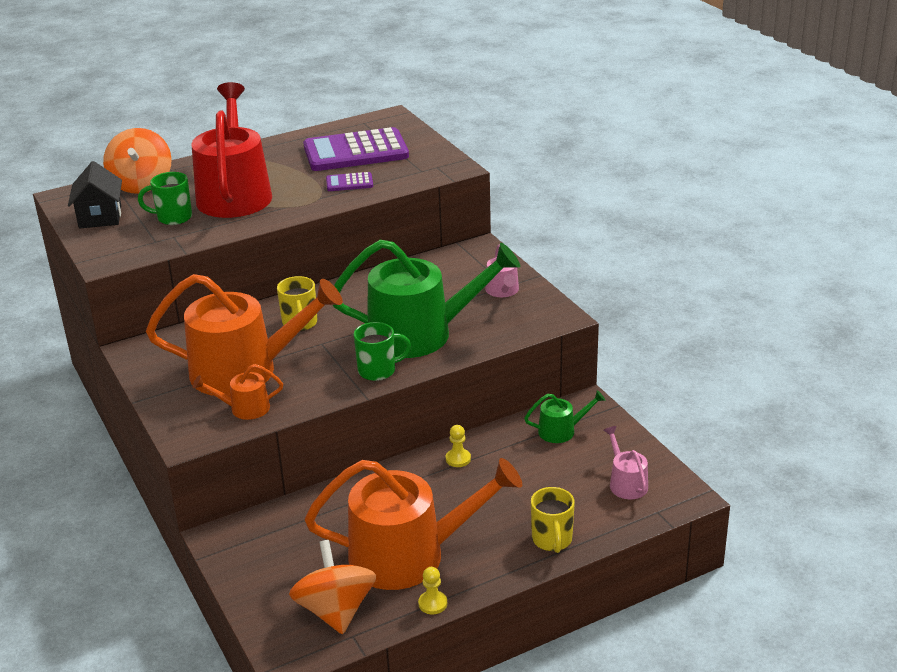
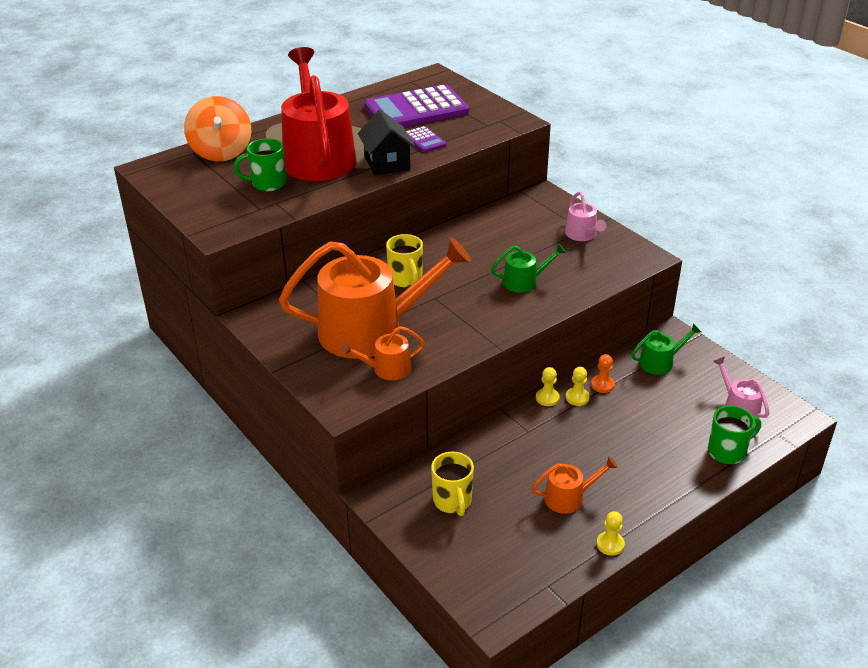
camera: 10 degrees left, 5 degrees up
(100, 217) = (193, 187): black house -> black house (387, 163)
(335, 611) = (521, 561): orange spinning top -> none
(349, 183) = (424, 140): purple calculator -> purple calculator turned 105 degrees counterclockwise
(378, 371) = (500, 321): green mug -> green mug (727, 452)
(409, 555) = (569, 497): orange watering can -> orange watering can, size x0.44
(420, 334) = (524, 282): green watering can -> green watering can, size x0.44
(426, 457) = (547, 398): none -> yellow pawn
(490, 448) = (602, 385): none -> orange pawn
(552, 540) = (694, 470): yellow mug -> yellow mug (452, 501)

